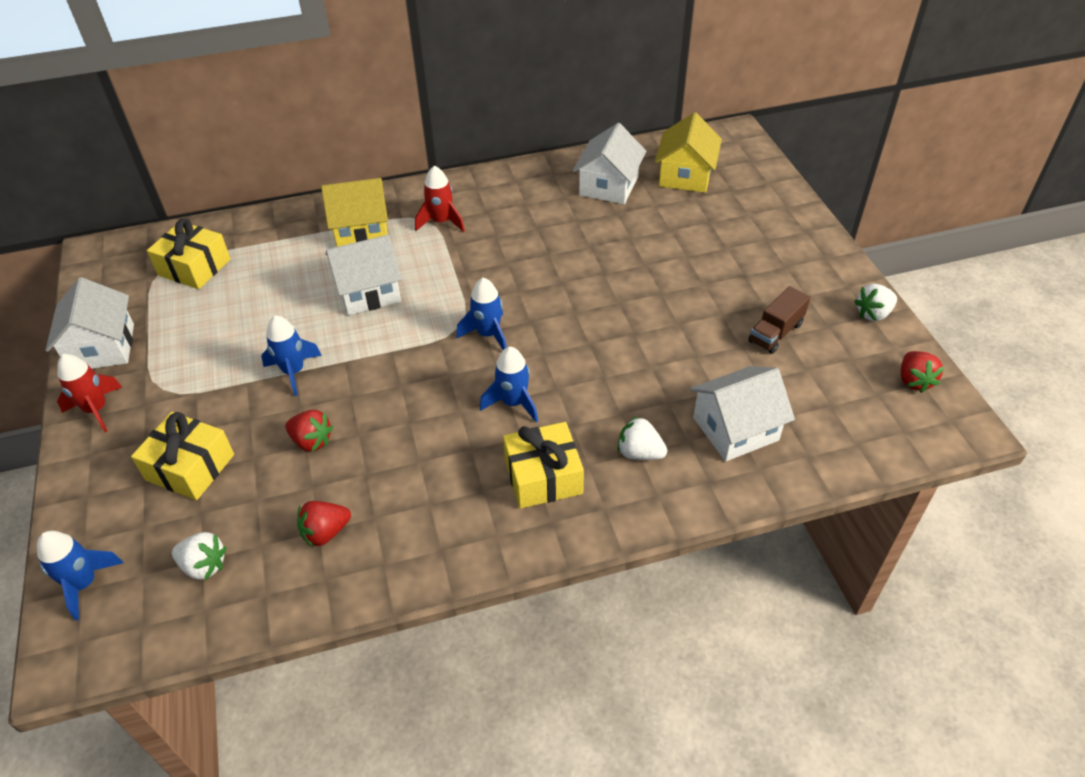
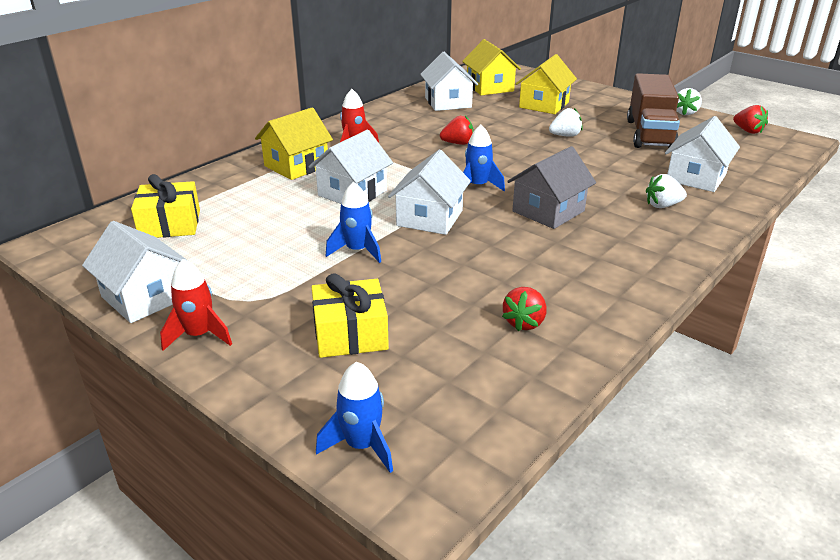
camera: 35 degrees left, 15 degrees down
(204, 566) = (456, 383): white strawberry -> white strawberry (565, 136)
(311, 441) = (433, 281): red strawberry -> red strawberry (458, 143)
(396, 358) = (429, 218): none -> white house
(513, 403) = (548, 211): blue rocket -> grey house
(543, 476) = (625, 237): yellow gift -> none
(712, 230) = (544, 105): none -> yellow house
(775, 333) = (649, 134): brown truck -> brown truck, size x1.85

